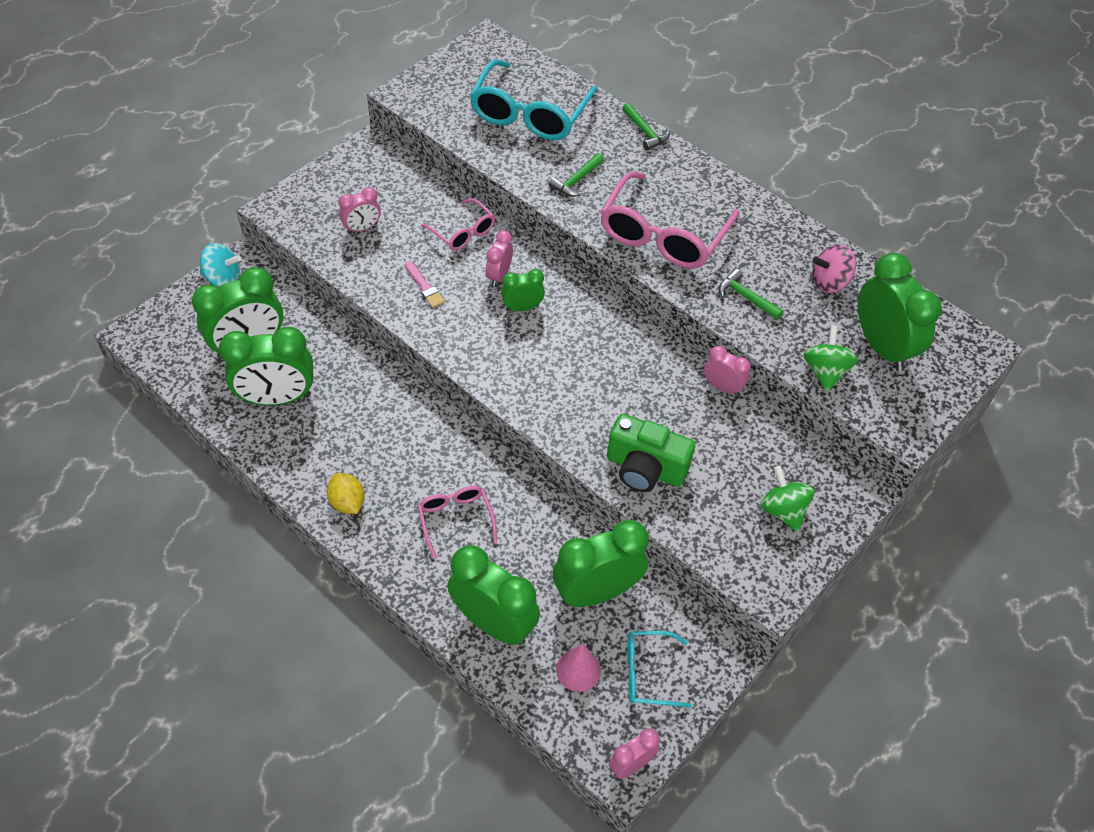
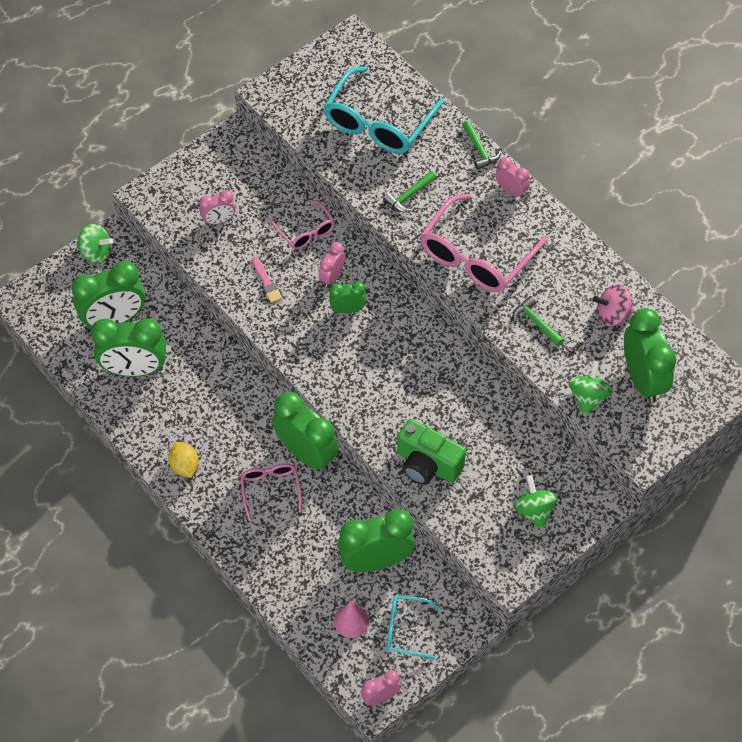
camera: 10 degrees right, 5 degrees up
(223, 278) = (96, 253): turquoise spinning top -> green spinning top
(493, 623) = (290, 577): green clock -> green clock (306, 453)
(722, 387) = (506, 398): pink clock -> pink clock (511, 191)

